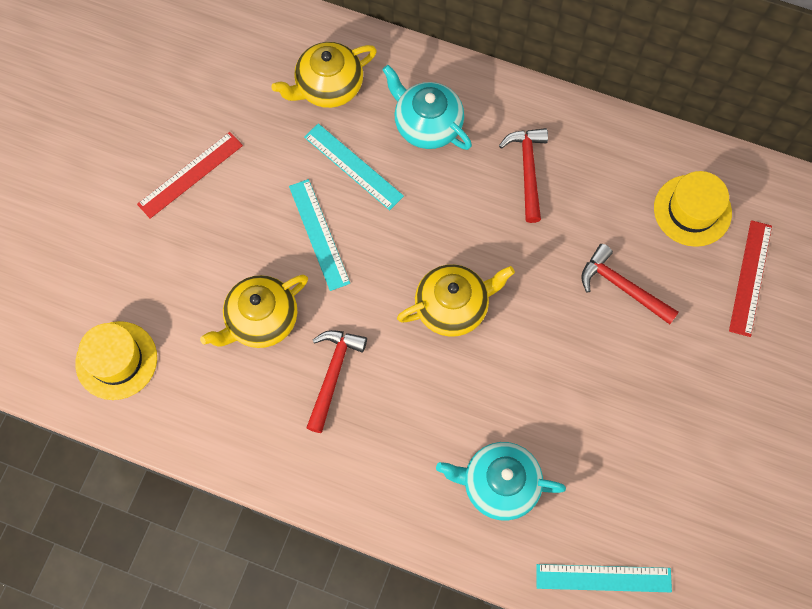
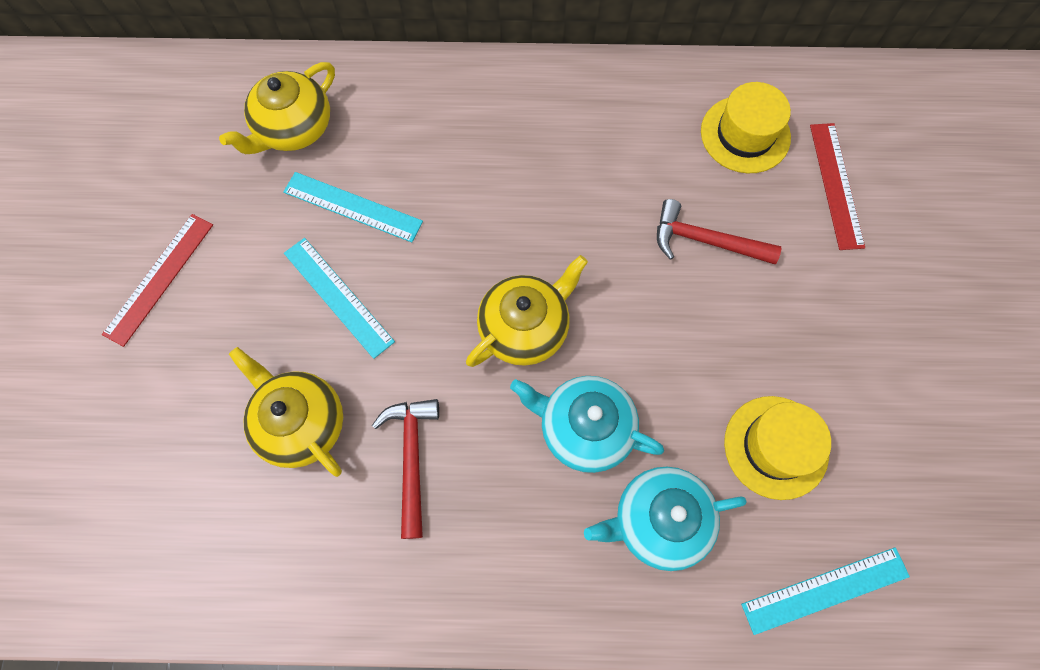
camera: 20 degrees left, 0 degrees up
(116, 360) = (131, 539): yellow hat -> yellow hat (776, 447)
(261, 320) = (301, 423): yellow teapot -> yellow teapot turned 105 degrees clockwise
(427, 124) = (421, 134): turquoise teapot -> turquoise teapot (584, 428)
(527, 170) = (551, 148): red hammer -> none

